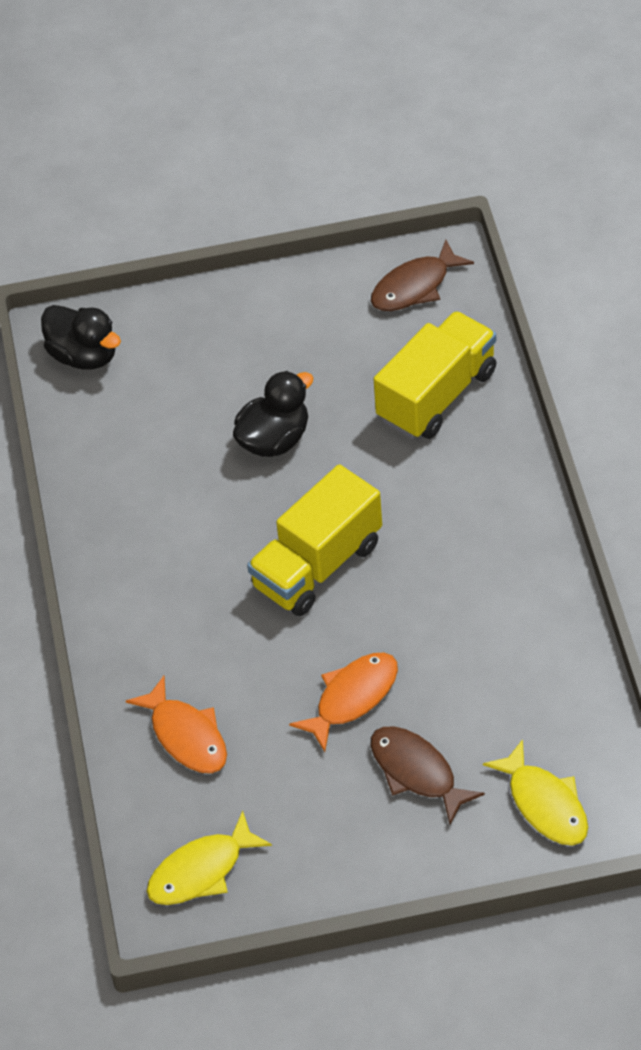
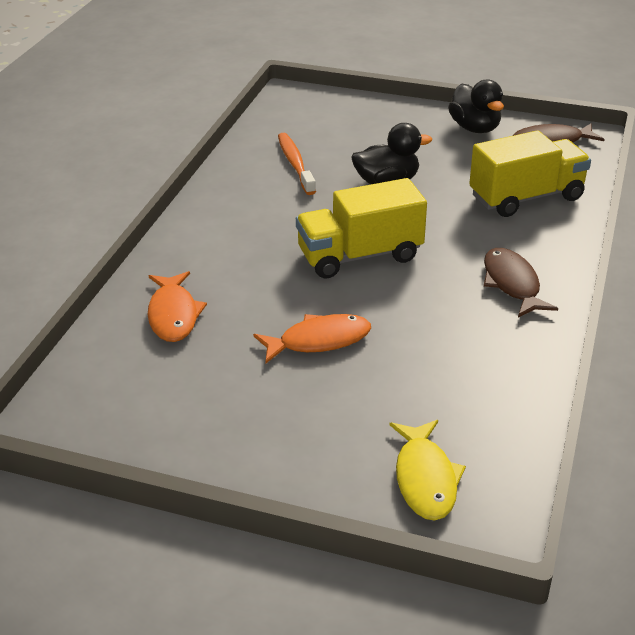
camera: 25 degrees right, 15 degrees down
(84, 355) = (297, 108): black duck -> black duck (475, 128)
(151, 456) = (295, 164): none -> orange toothbrush
(201, 871) = (101, 402): yellow fish -> none
(417, 772) = (330, 409): brown fish -> brown fish (512, 284)

